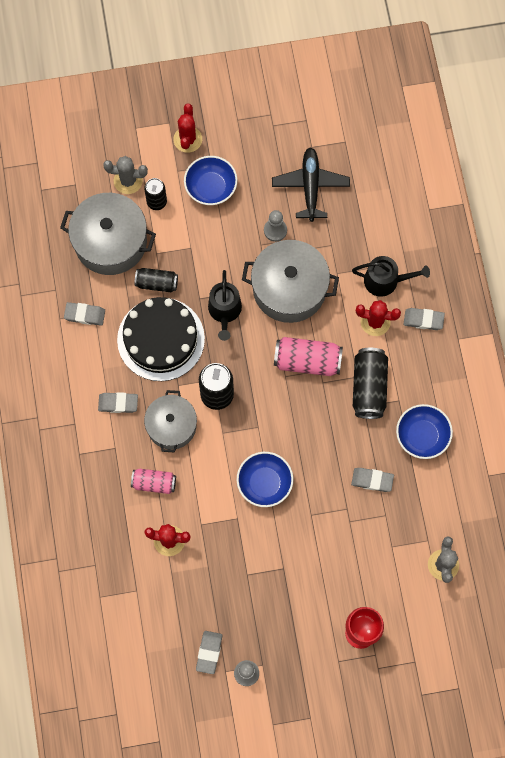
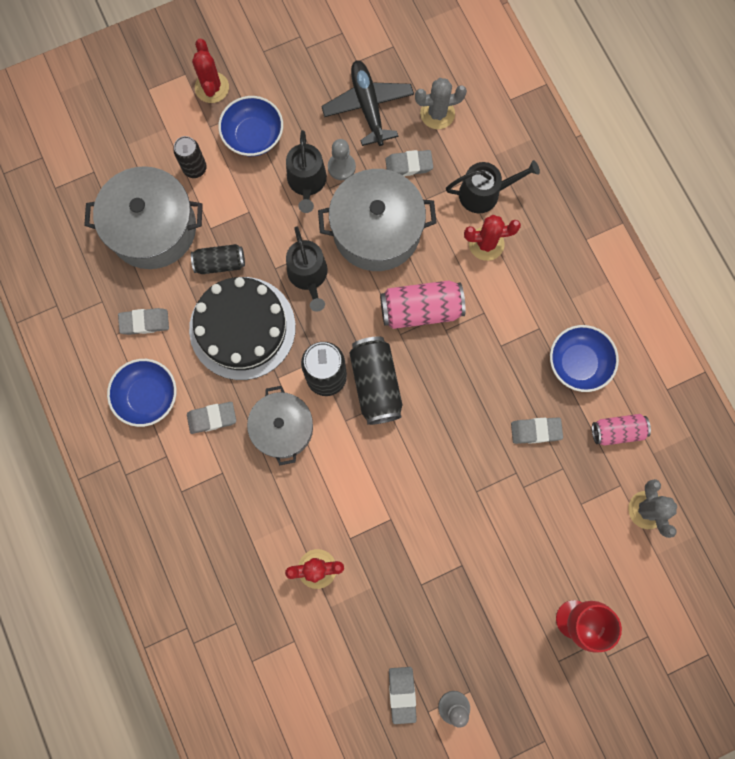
camera: 15 degrees left, 5 degrees up
(128, 181) = (155, 152): grey cactus -> grey cactus (437, 113)
(154, 483) = (280, 503): pink can -> pink can (617, 431)
(244, 236) = (307, 182): none -> black watering can
(264, 483) = (411, 468): blue bowl -> blue bowl (148, 396)
(369, 387) = (500, 322): black can -> black can (375, 384)
(423, 320) = (540, 227): grey eraser -> grey eraser (409, 165)

